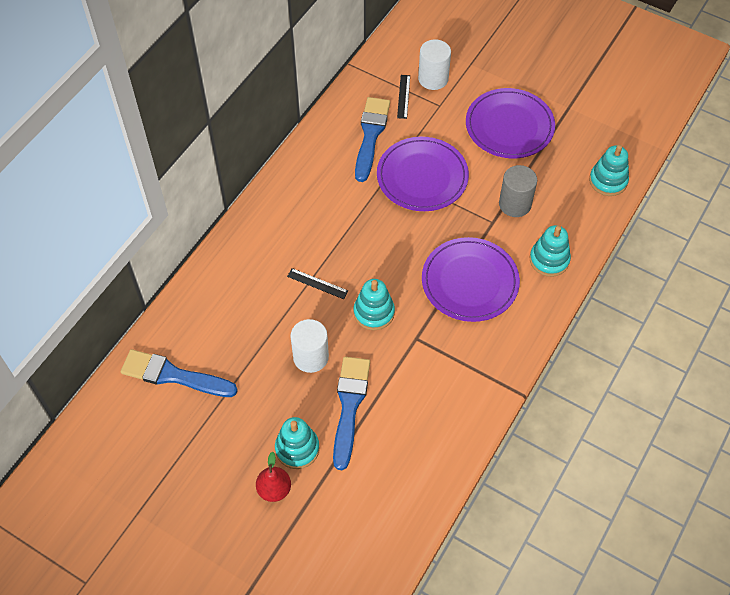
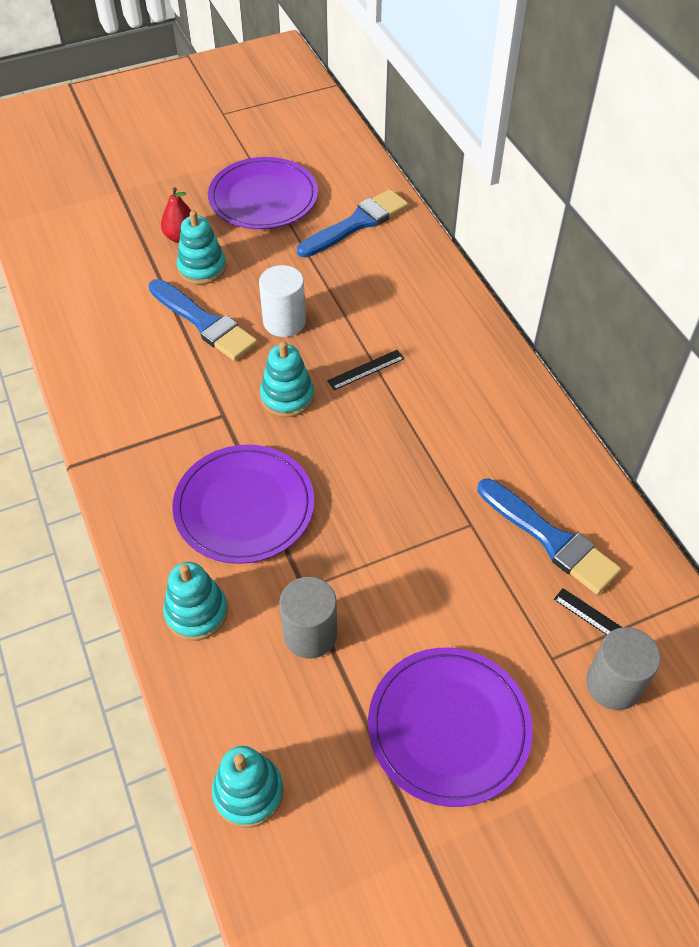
camera: 125 degrees right, 5 degrees down
(422, 176) = (437, 555): purple plate -> purple plate (263, 198)
(433, 78) = (613, 684): white cylinder -> grey cylinder

